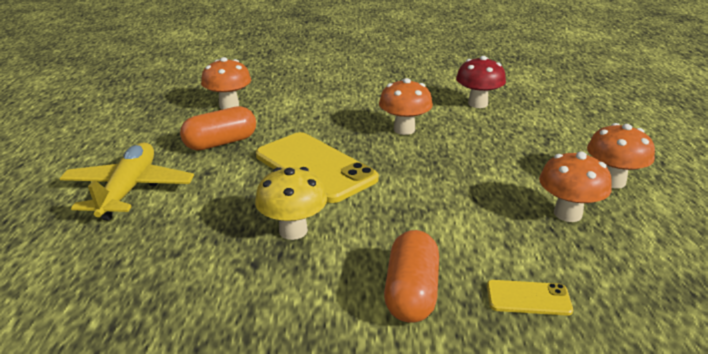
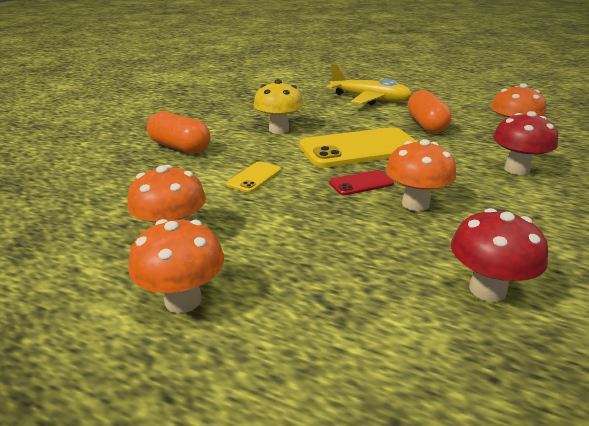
camera: 115 degrees right, 0 degrees up
(308, 101) = (516, 169): none -> red mushroom
(391, 154) = (361, 183): none -> red phone
(528, 298) = (123, 177): yellow phone -> yellow phone (254, 177)

